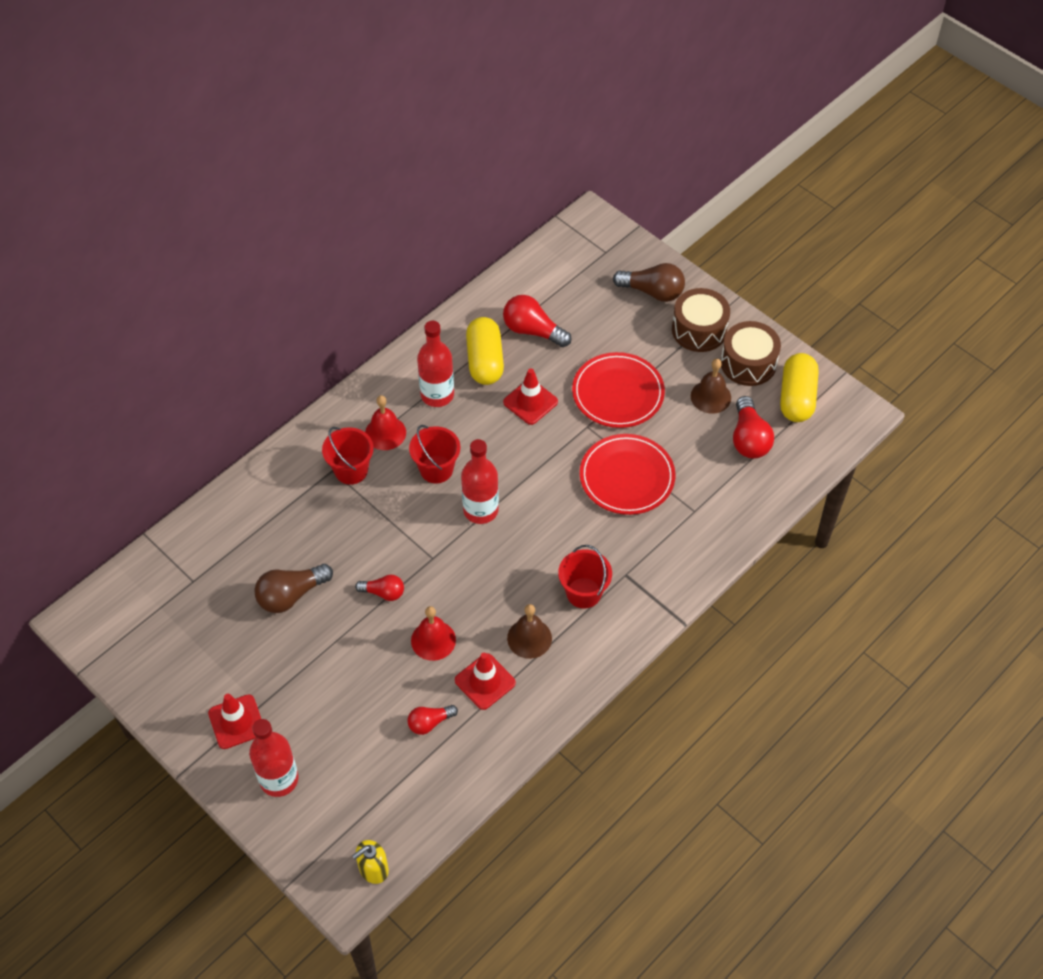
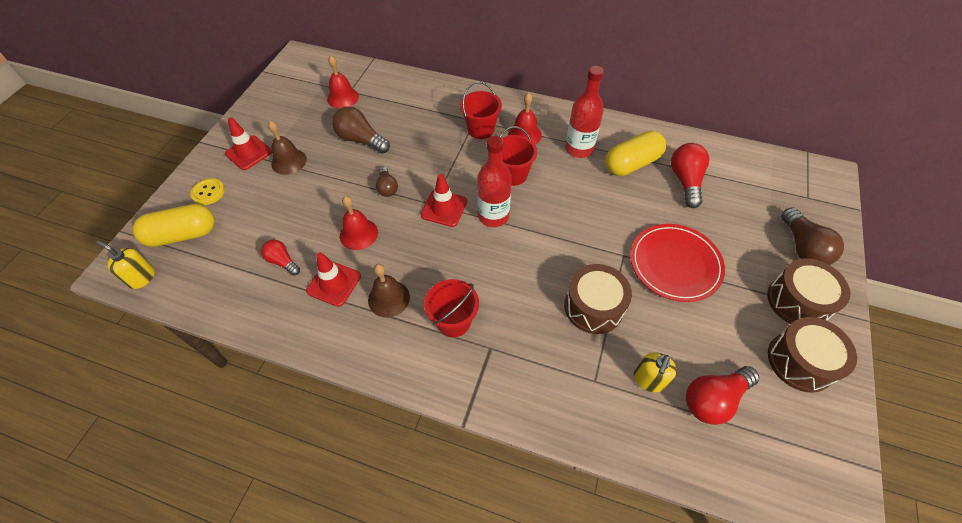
camera: 65 degrees right, 0 degrees up
(201, 592) = (343, 97): none -> red bell
(279, 779) = (208, 192): red bottle -> yellow button
(383, 592) = (387, 187): red light bulb -> brown light bulb
(530, 402) = (617, 207): red traffic cone -> red traffic cone (444, 208)
(627, 477) = (593, 307): red plate -> brown drum
(710, 396) = (733, 342): brown bell -> brown bell (289, 161)
(712, 473) = (648, 380): none -> yellow soap dispenser
(796, 397) = (801, 428): yellow capsule -> yellow capsule (182, 235)

